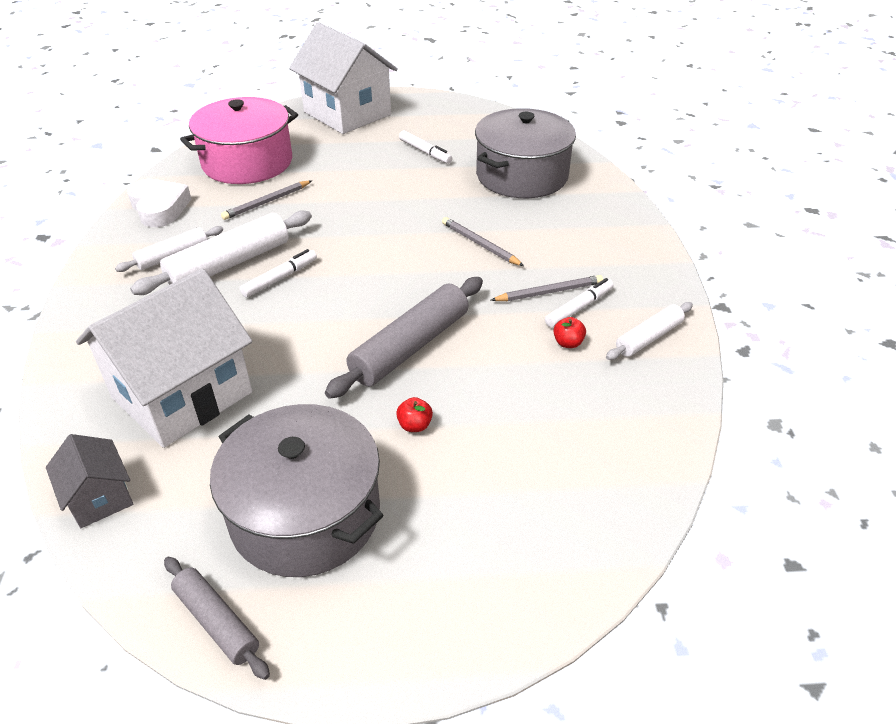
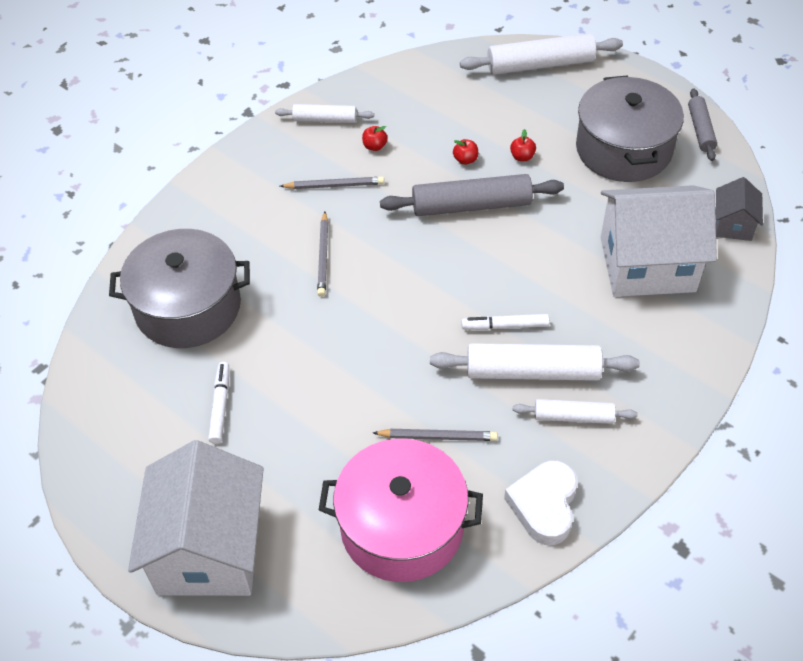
camera: 135 degrees left, 10 degrees up
(468, 385) = (465, 160): none -> red apple
(532, 575) = (540, 64): none -> white rolling pin
(549, 292) = (334, 185): grey pencil -> grey pencil turned 150 degrees clockwise
(579, 308) = (334, 163): white marker -> none

